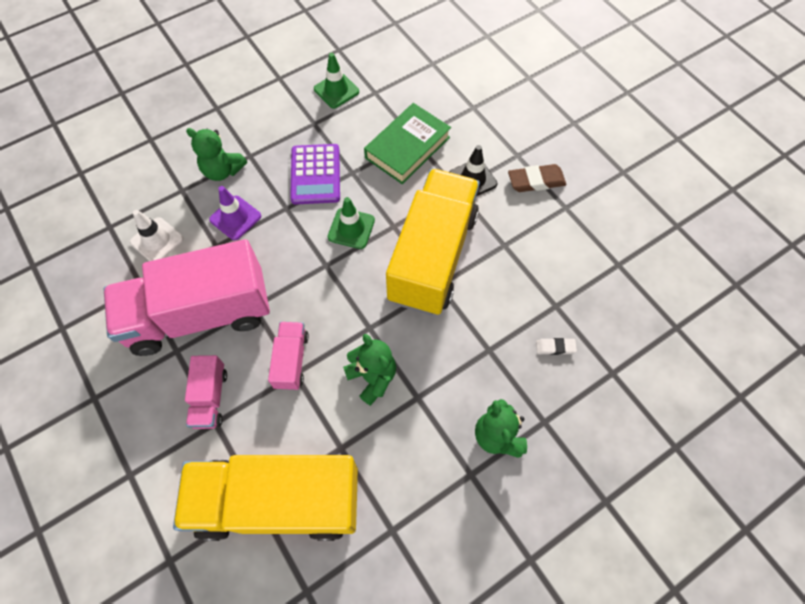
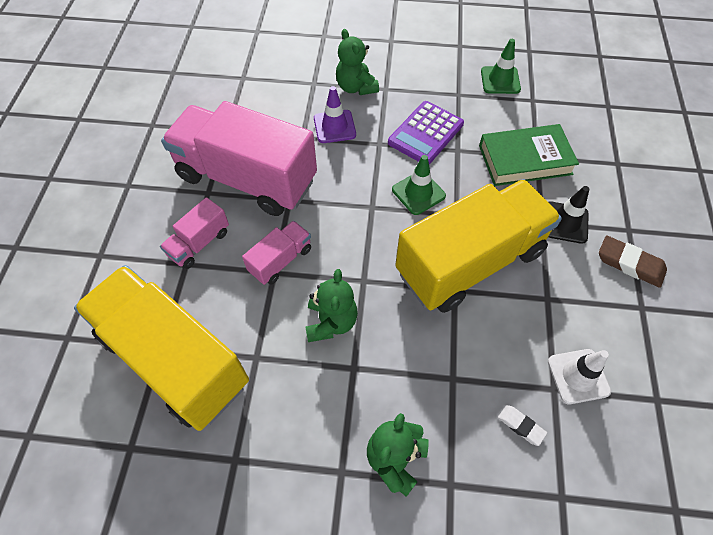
camera: 40 degrees right, 5 degrees down
(157, 240) = (265, 107): white traffic cone -> white traffic cone (578, 376)

